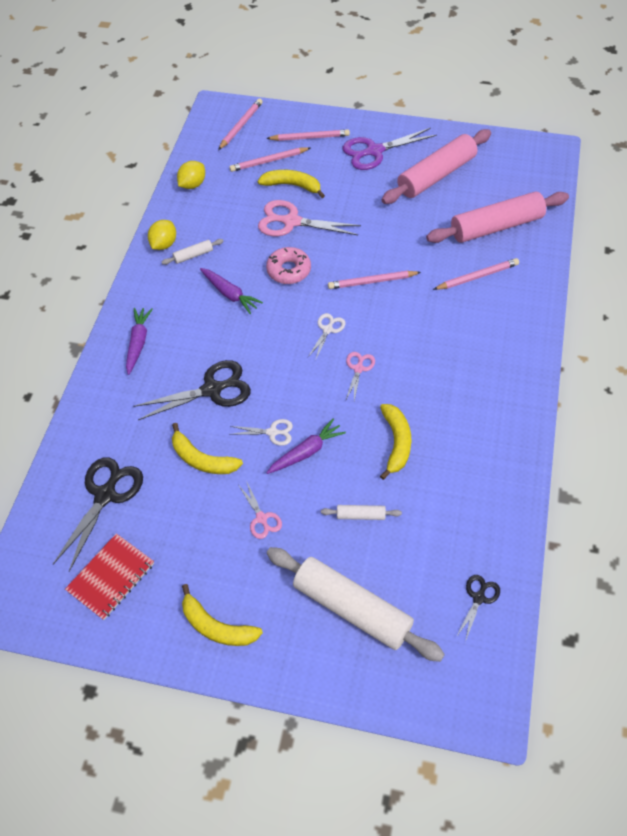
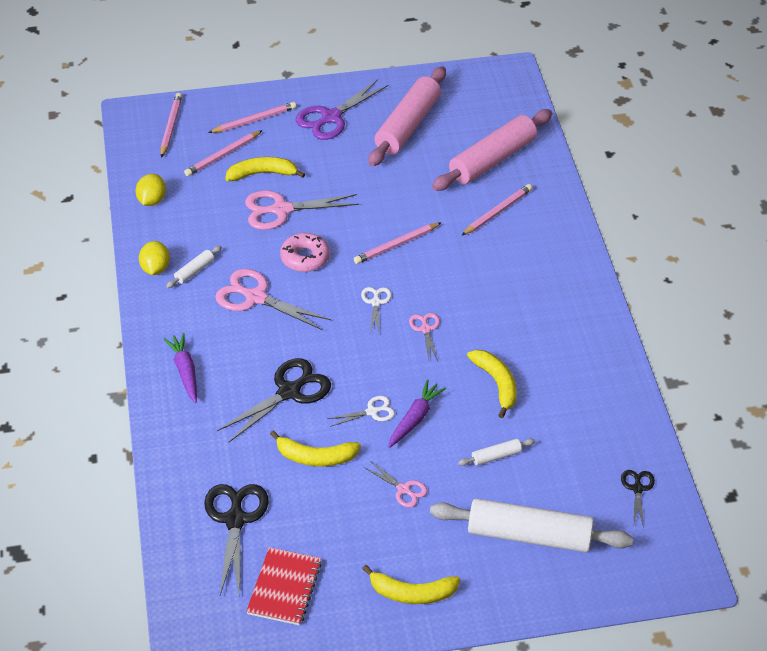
camera: 25 degrees left, 10 degrees down
(230, 294) = (256, 297): purple carrot -> pink scissors

